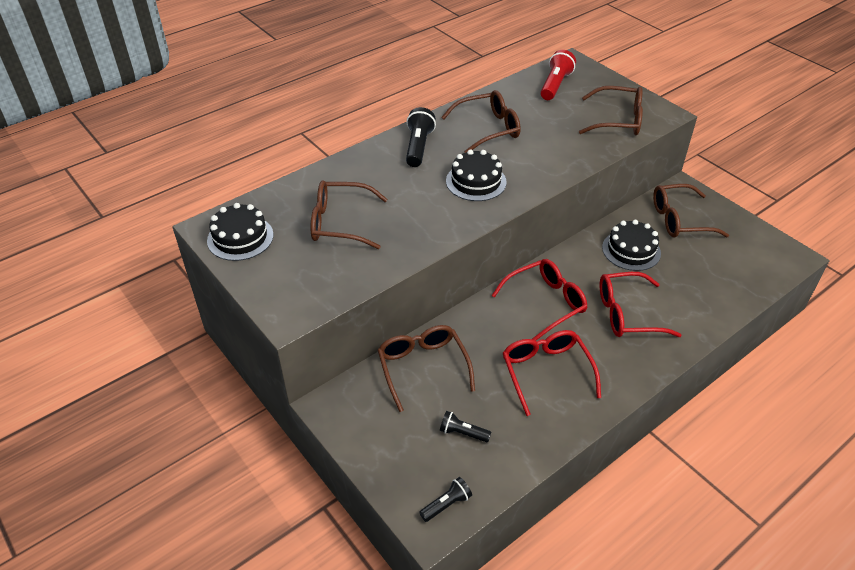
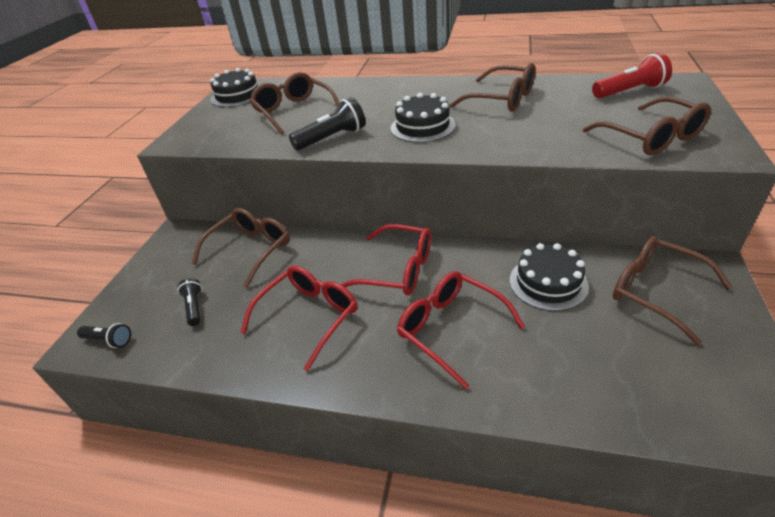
camera: 55 degrees right, 5 degrees down
(418, 147) = (426, 91): black flashlight -> black flashlight (332, 138)

